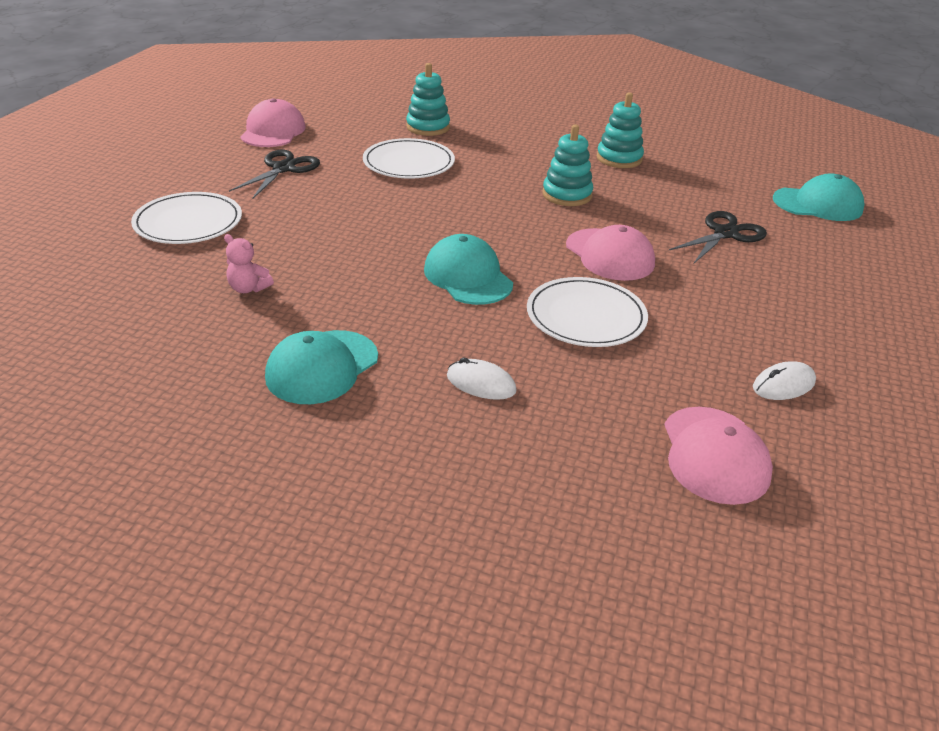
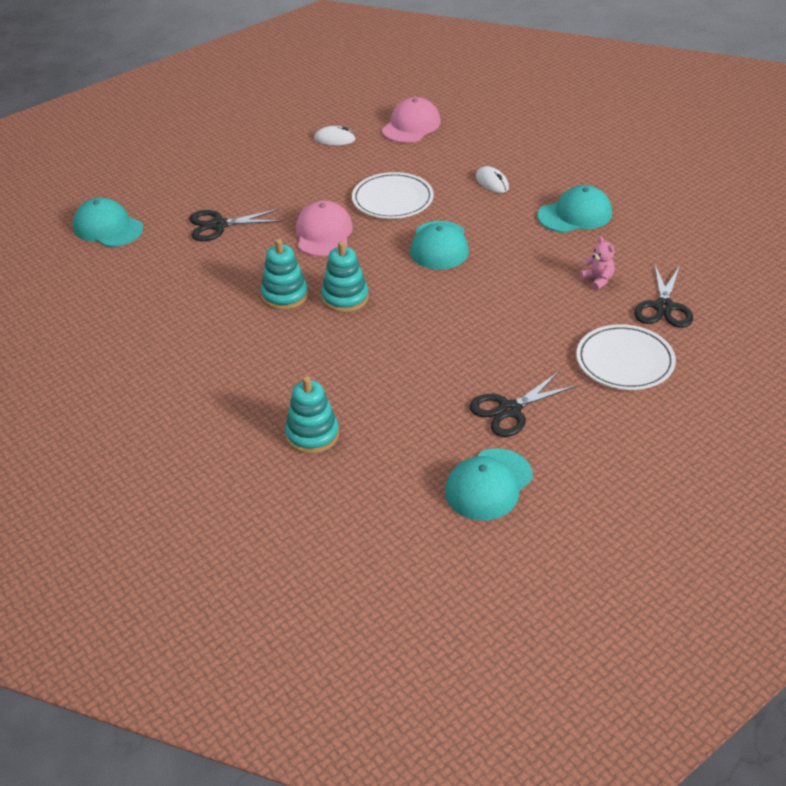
camera: 145 degrees left, 5 degrees up
(155, 280) = (663, 307): none -> black scissors
(273, 131) = (488, 485): pink cap -> turquoise cap
(408, 163) = (382, 380): white plate -> none
(619, 158) = (183, 323): turquoise stacking toy -> turquoise stacking toy (345, 298)

